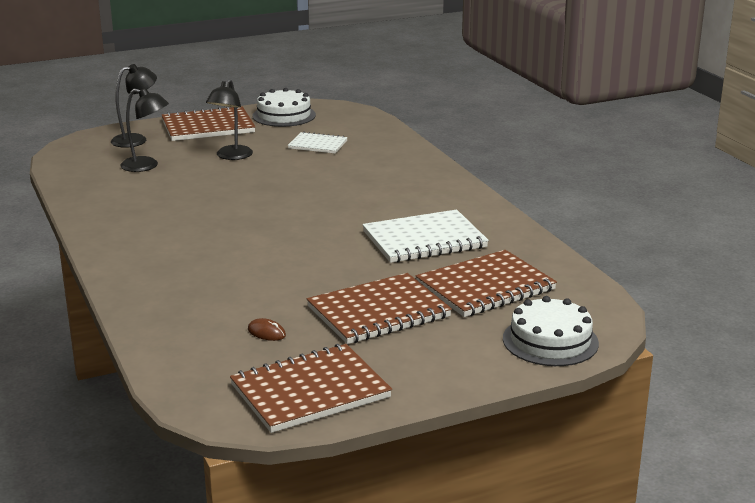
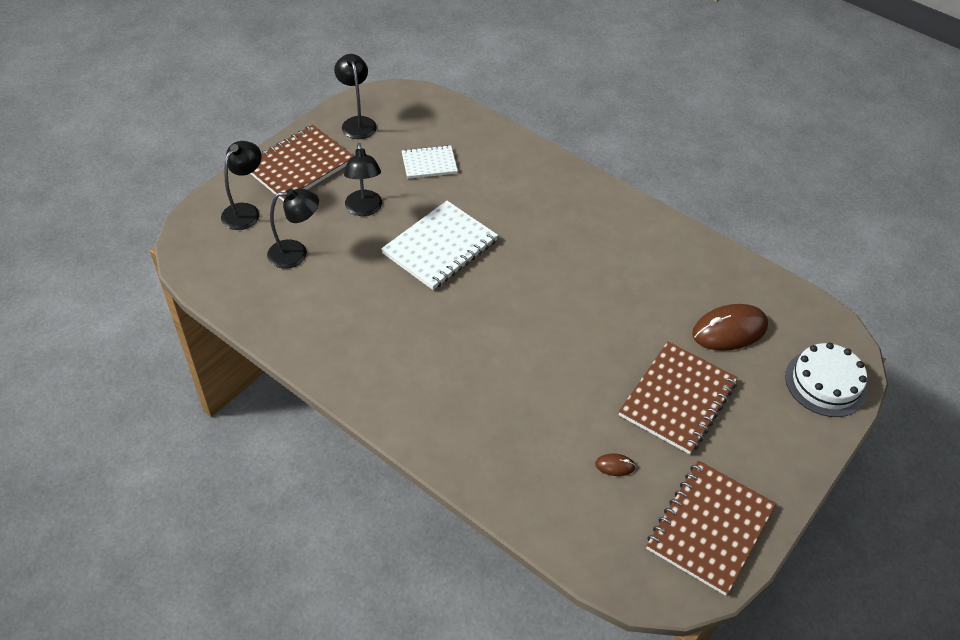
camera: 30 degrees left, 25 degrees up
(284, 115) = (357, 123): white cake -> black lamp
(424, 240) = (634, 281): white notebook -> white notebook (440, 247)
(485, 287) = (729, 330): brown notebook -> brown mouse

